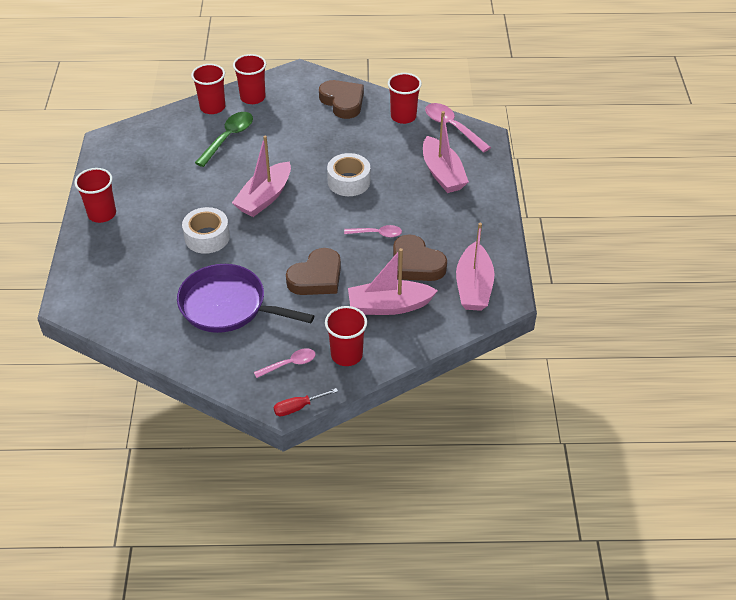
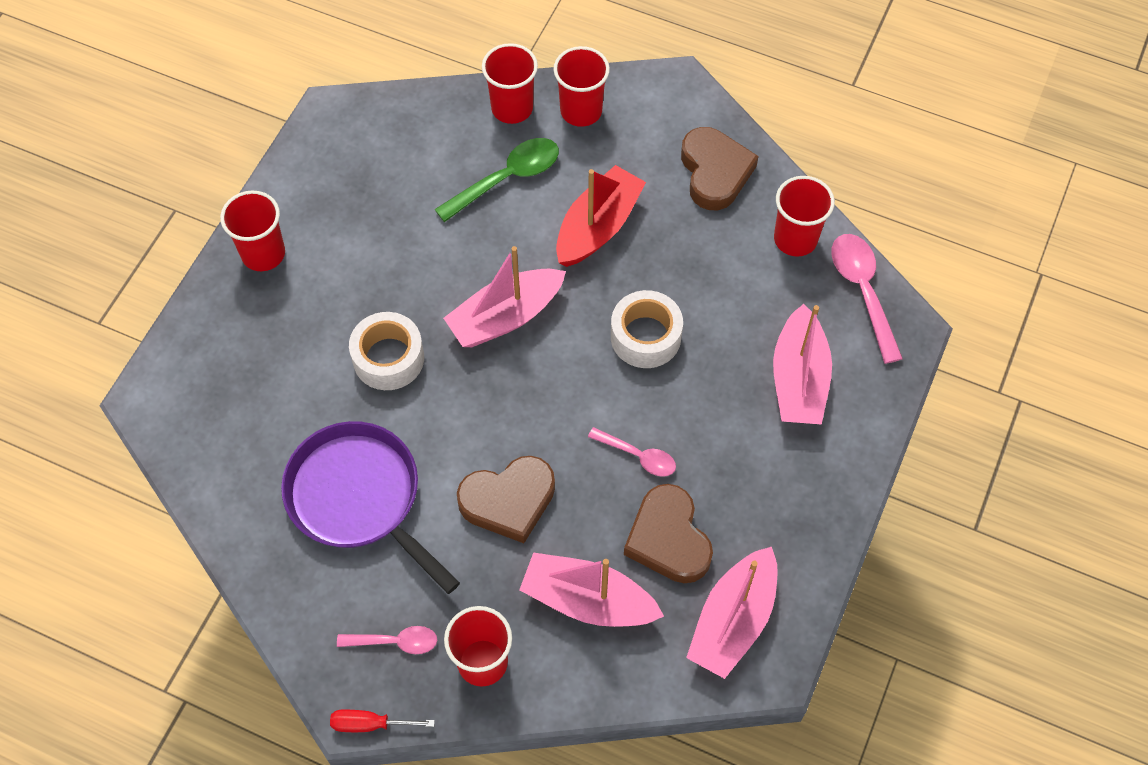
camera: 25 degrees right, 15 degrees up
(293, 143) = (598, 227): none -> red boat

